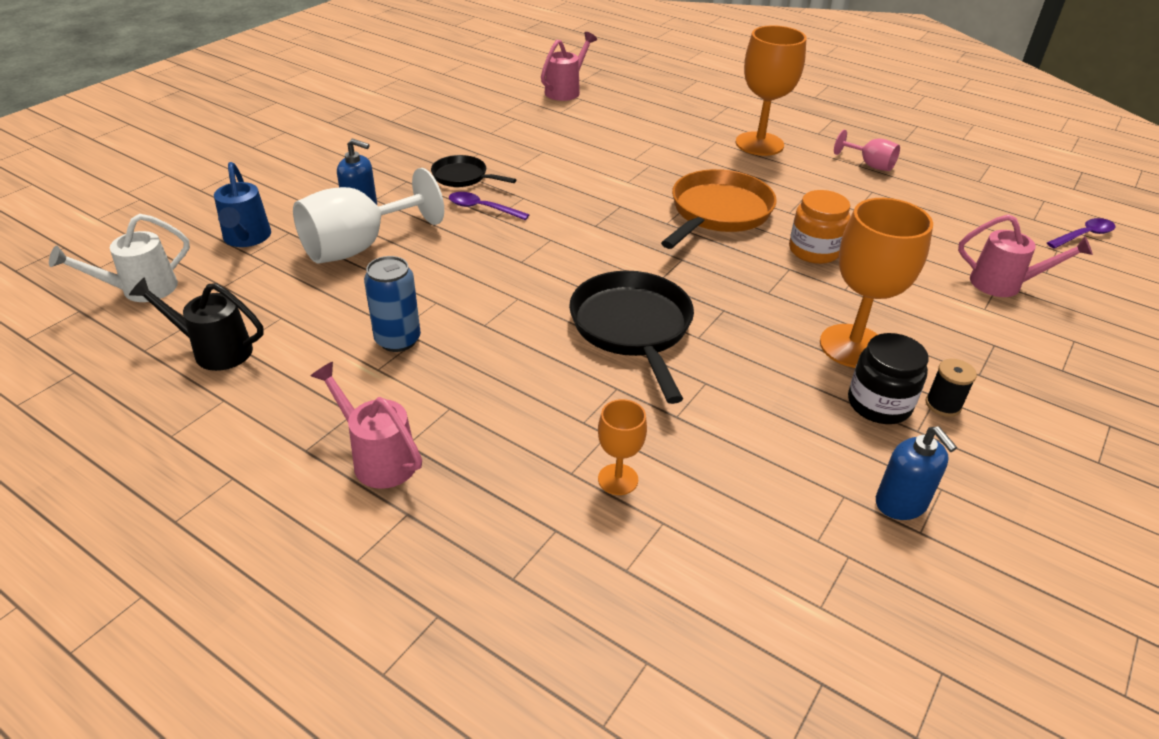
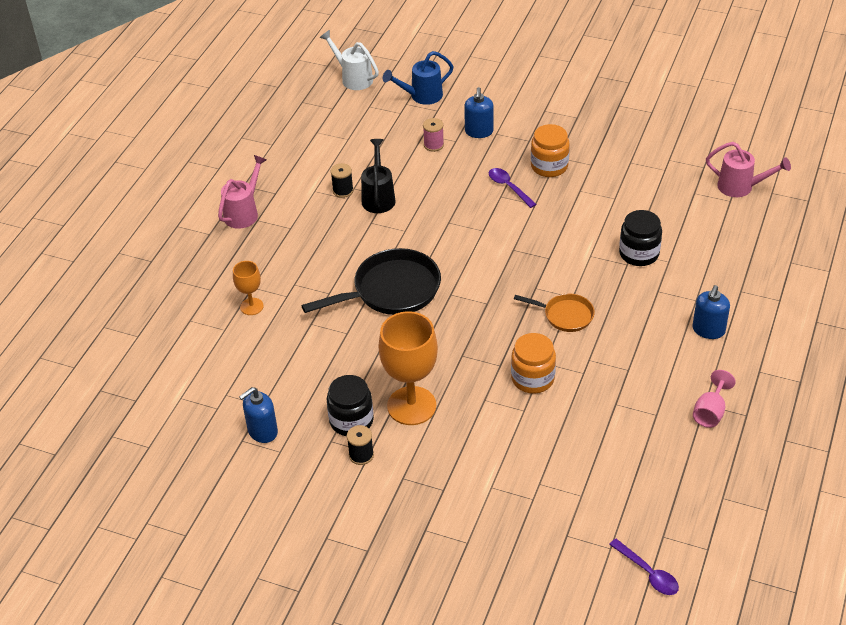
camera: 80 degrees right, 5 degrees up
(215, 350) = (310, 126): black watering can -> black watering can (378, 197)
(359, 247) = (433, 145): white goblet -> pink spool
(398, 340) = (343, 191): blue can -> black spool
(463, 177) = (549, 166): black pan -> orange jar
(482, 208) = (508, 187): purple spoon -> purple spoon turned 45 degrees counterclockwise
(637, 155) = (639, 253): none -> black jar
(718, 213) = (565, 315): orange pan -> orange pan, size x0.56
(759, 144) = (708, 330): orange goblet -> blue soap dispenser
(1003, 284) = (533, 502): pink watering can -> none

